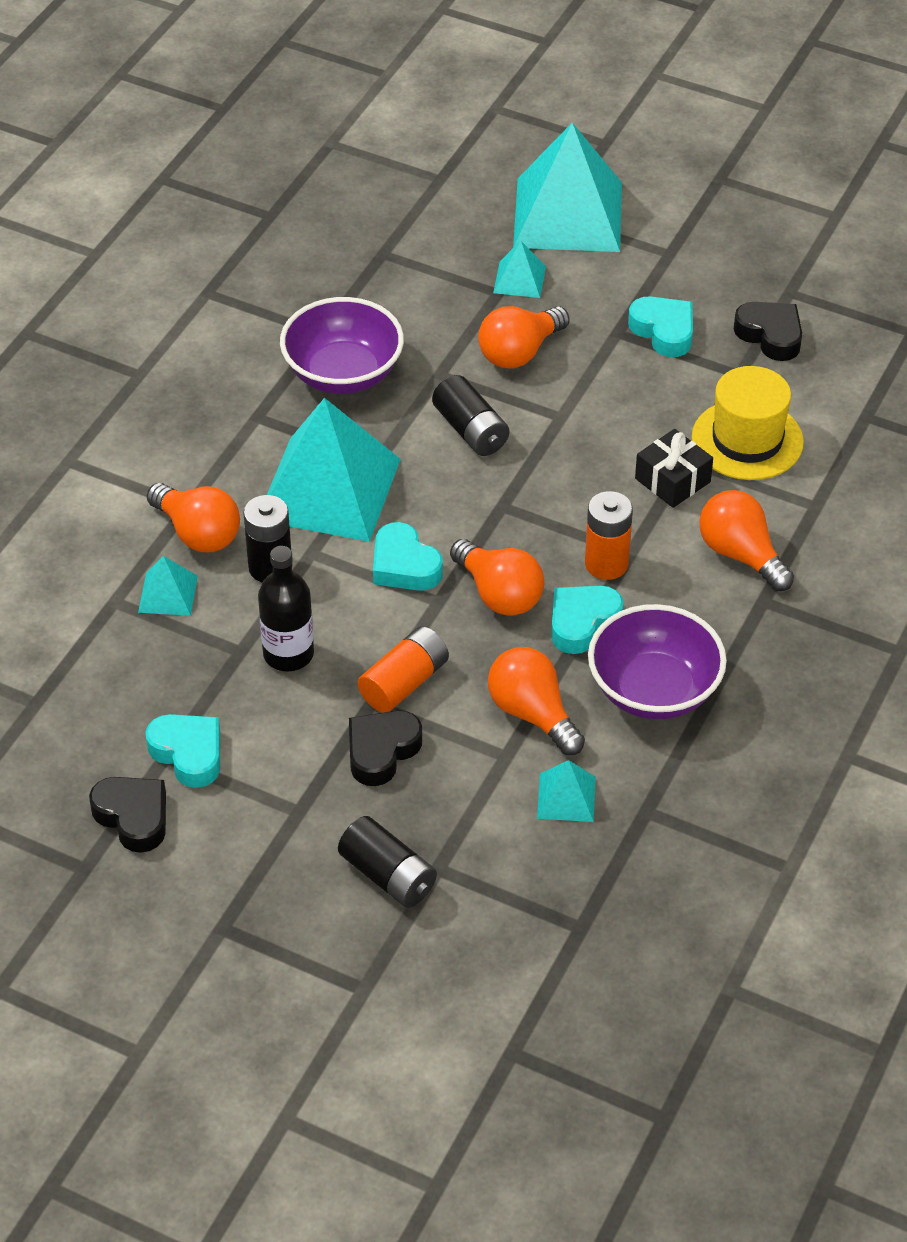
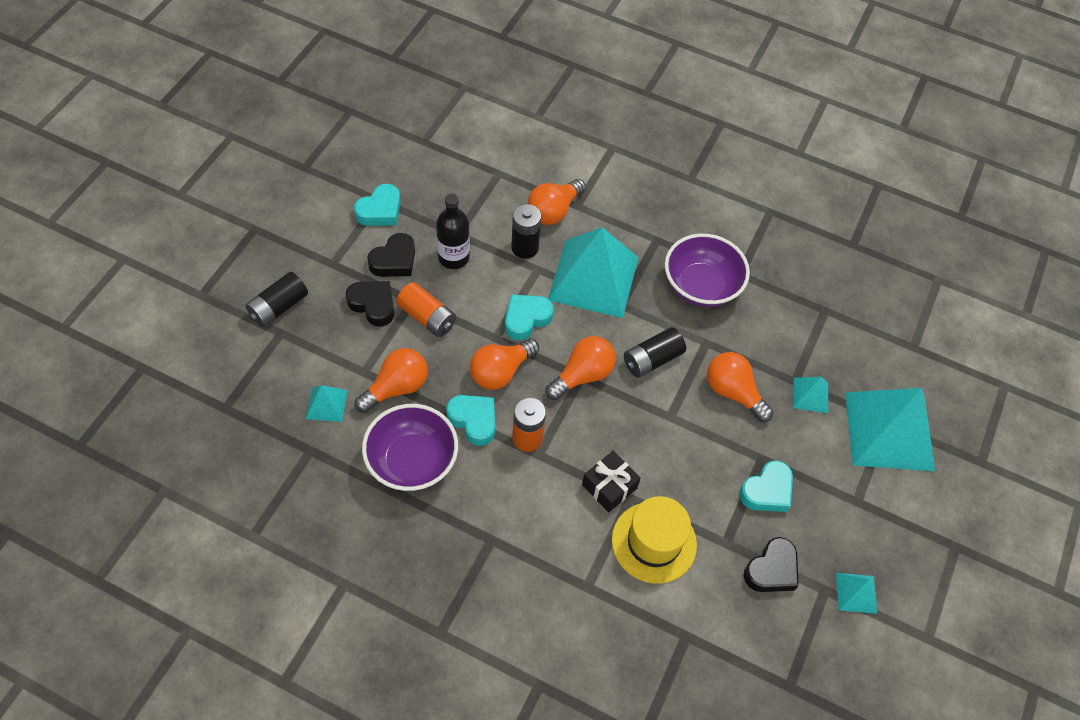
camera: 85 degrees right, 10 degrees up
(133, 817) = (337, 187): black heart -> black heart (394, 260)
(168, 594) = (504, 198): turquoise pyramid -> turquoise pyramid (856, 593)
(740, 554) = (536, 527): orange light bulb -> orange light bulb (582, 375)

